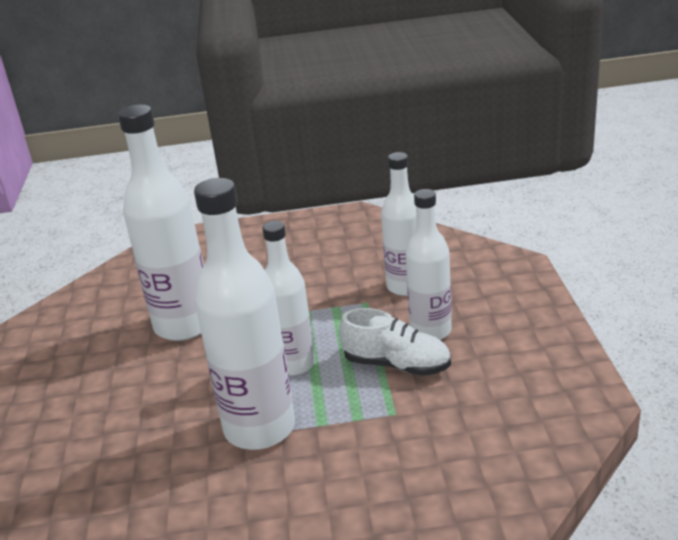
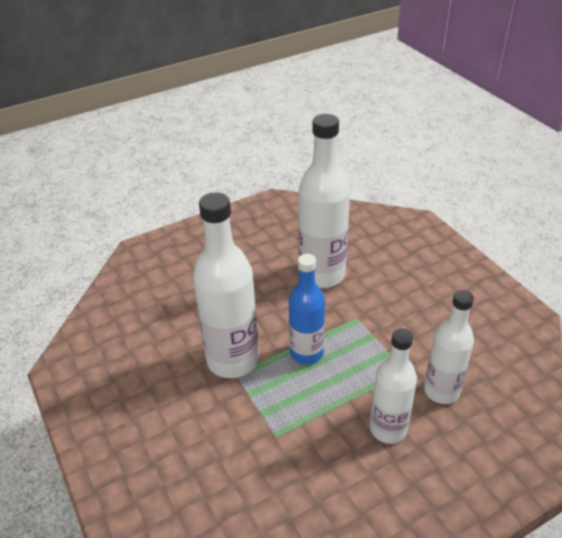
camera: 65 degrees right, 10 degrees up
(294, 364) = (306, 353): white bottle -> blue bottle
(396, 364) = (333, 418): white shoe -> none

